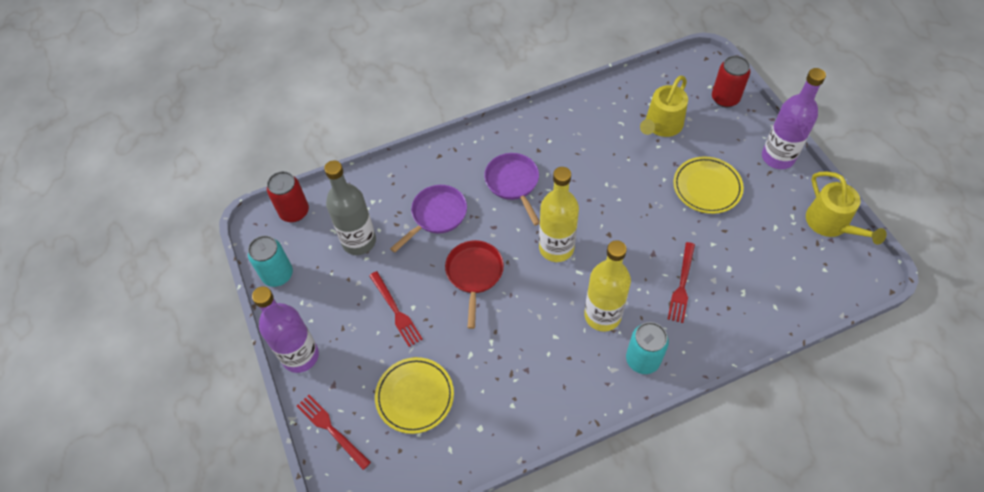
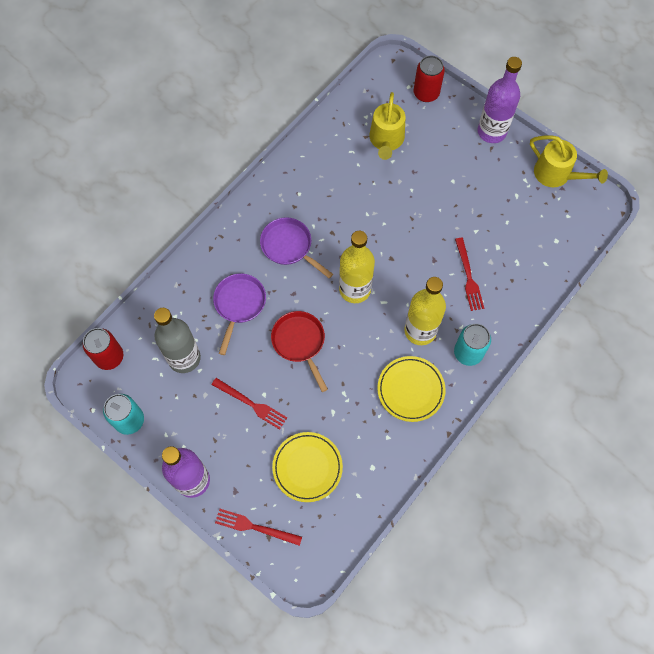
camera: 30 degrees left, 10 degrees up
(707, 187) = (449, 182): yellow plate -> yellow plate (410, 390)

